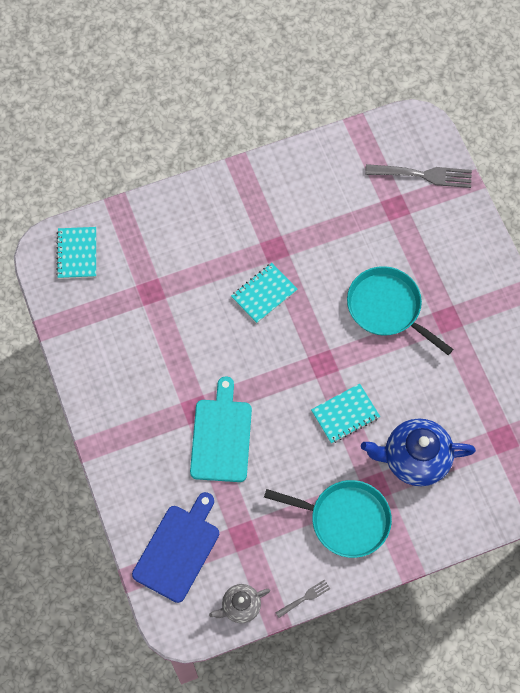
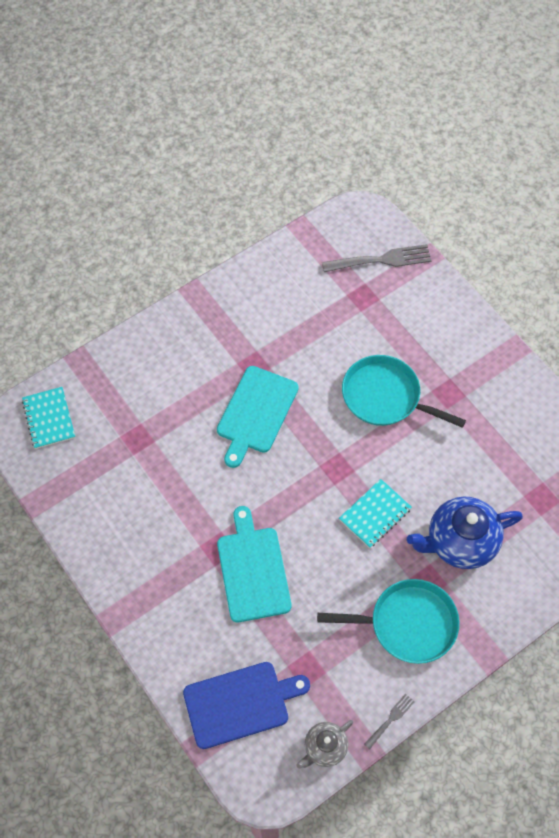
camera: 15 degrees left, 5 degrees down
(178, 549) = (240, 703): blue cutting board -> blue cutting board turned 60 degrees clockwise
(264, 294) = (256, 413): turquoise notebook -> turquoise cutting board

